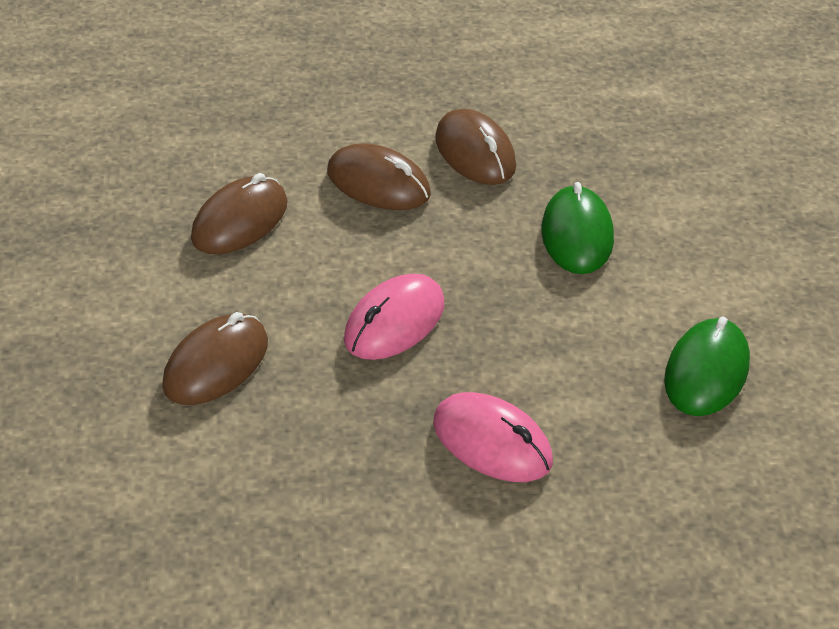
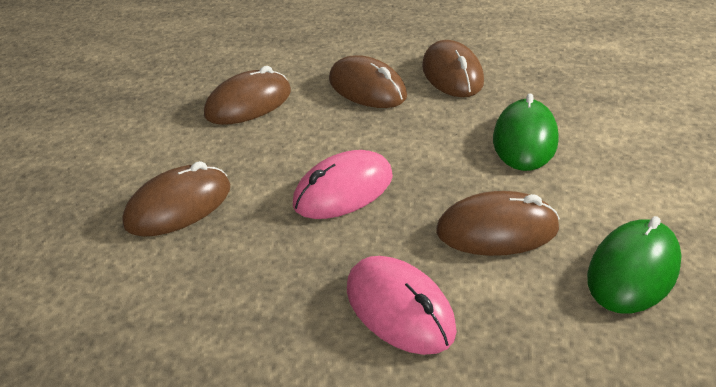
camera: 15 degrees right, 5 degrees down
(568, 347) = (497, 230): none -> brown mouse

